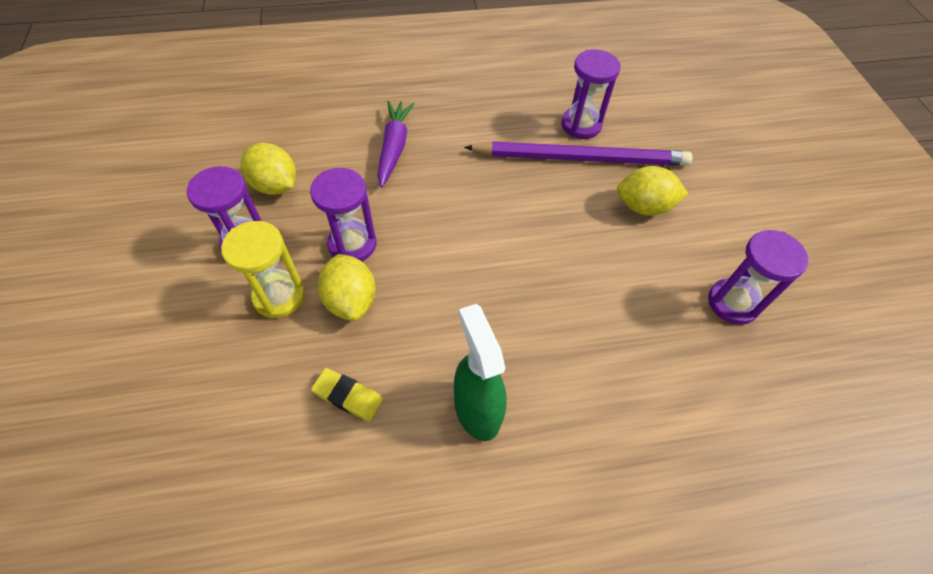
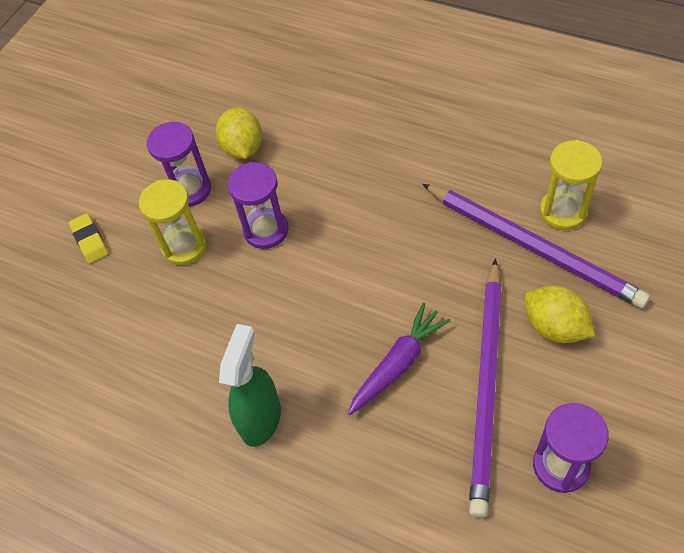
camera: 45 degrees right, 0 degrees up
(348, 396) = (179, 352): yellow eraser -> yellow eraser (90, 240)
(351, 300) = (232, 278): yellow lemon -> none
(394, 148) = (363, 155): purple carrot -> purple carrot (397, 364)
(581, 125) = (563, 211): purple hourglass -> yellow hourglass
(635, 275) = (486, 386): none -> purple pencil

